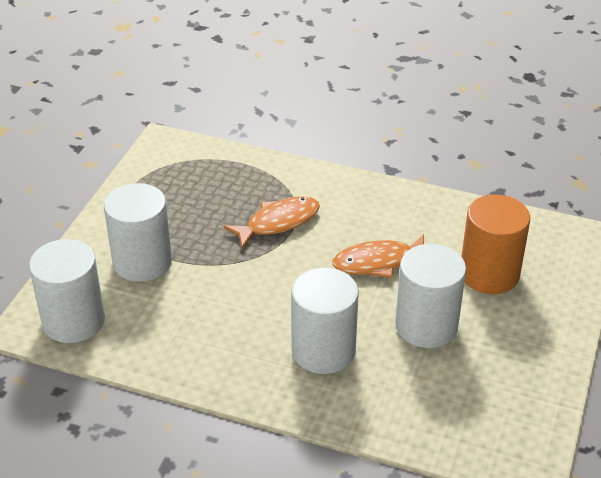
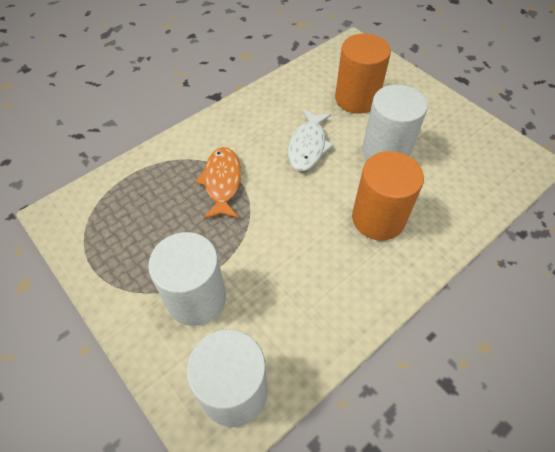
camera: 60 degrees left, 15 degrees up
(323, 350) = (378, 218): white cylinder -> orange cylinder
(378, 262) = (308, 146): orange fish -> white fish

